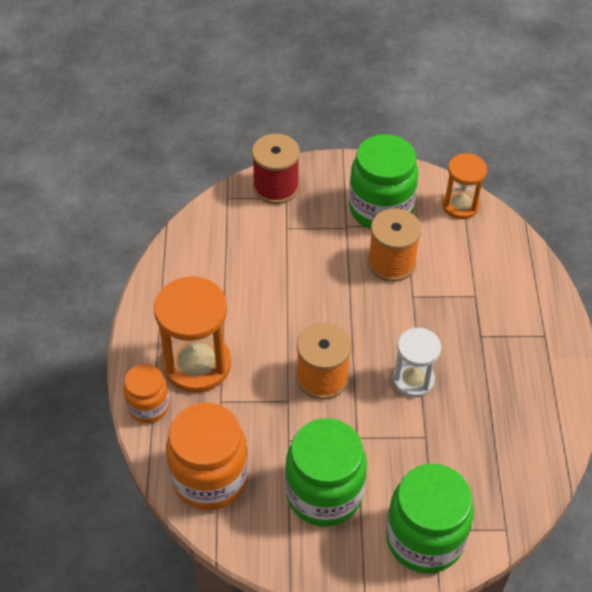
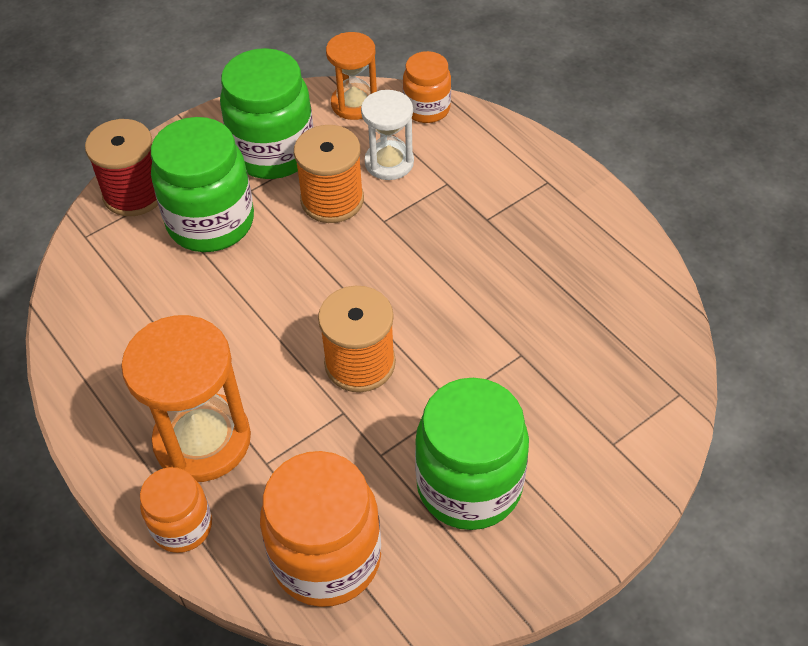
camera: 35 degrees left, 0 degrees up
(413, 380) = (458, 304): white hourglass -> white hourglass (389, 162)
(424, 538) = (612, 459): green jar -> green jar (211, 222)
(506, 236) = (427, 109): none -> orange jar

